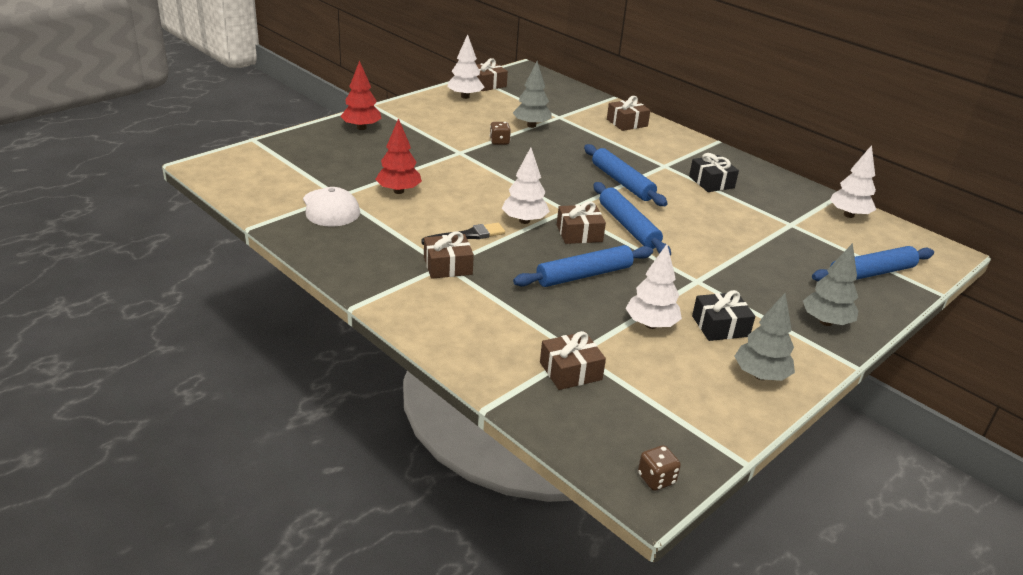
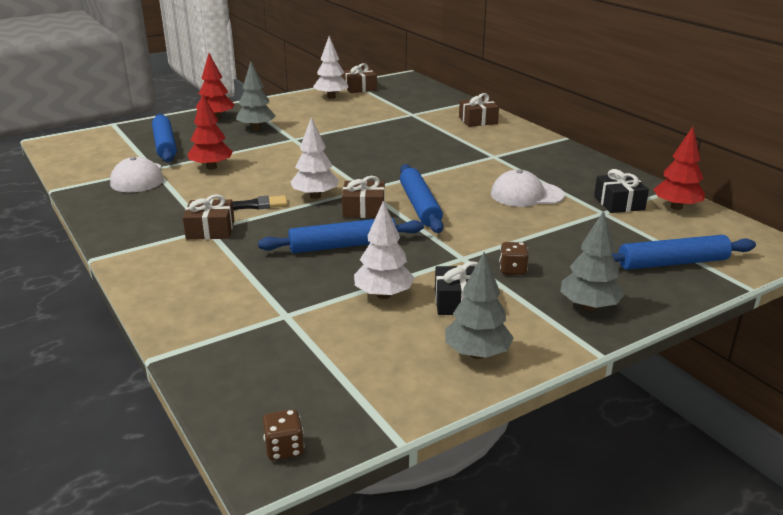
camera: 15 degrees right, 5 degrees down
(499, 142) = (338, 132): brown dice -> brown dice (512, 270)
(531, 125) = (379, 120): grey tree -> grey tree (256, 128)
(570, 371) = (265, 331): brown gift -> none
(622, 182) = (439, 168): blue rolling pin -> blue rolling pin (165, 145)
(711, 182) = (535, 172): black gift -> black gift (619, 203)
(716, 208) = (526, 195): none -> white cap
(848, 215) = (676, 207): white tree -> red tree

